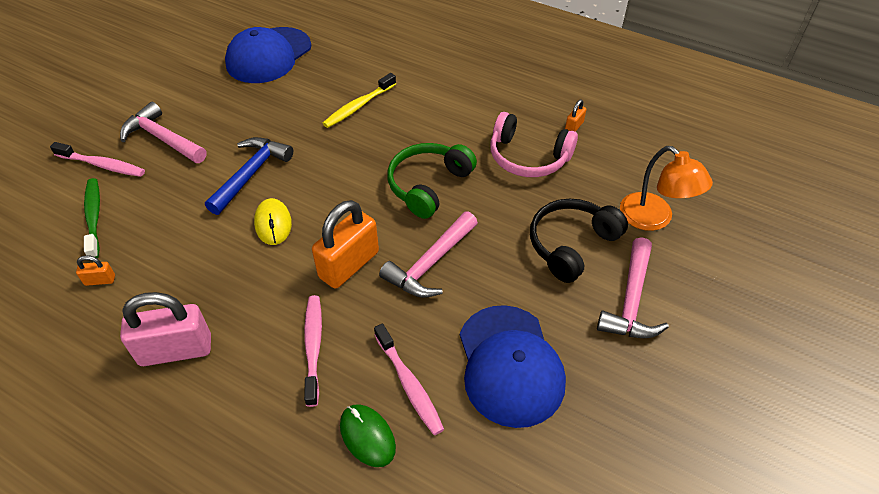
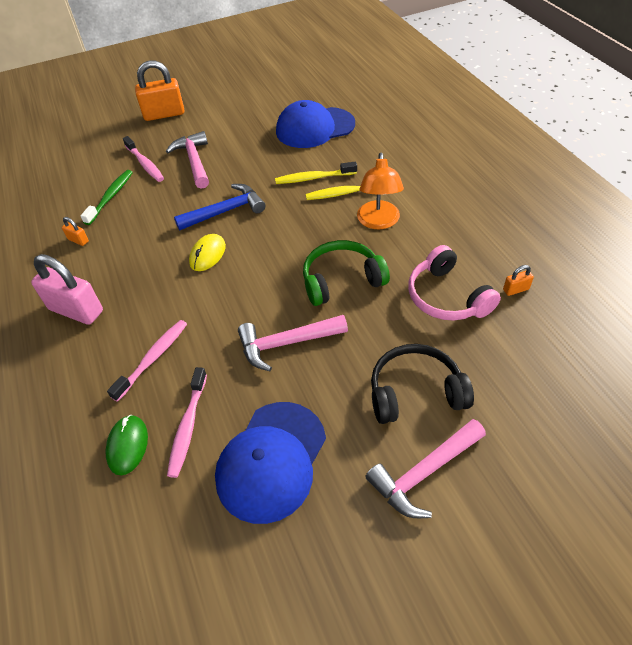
camera: 40 degrees right, 0 degrees up
(314, 104) = (313, 178): none -> yellow toothbrush
(349, 265) = (229, 312): orange padlock -> orange padlock (164, 114)
(654, 219) = (517, 412): orange lamp -> orange lamp (378, 222)

